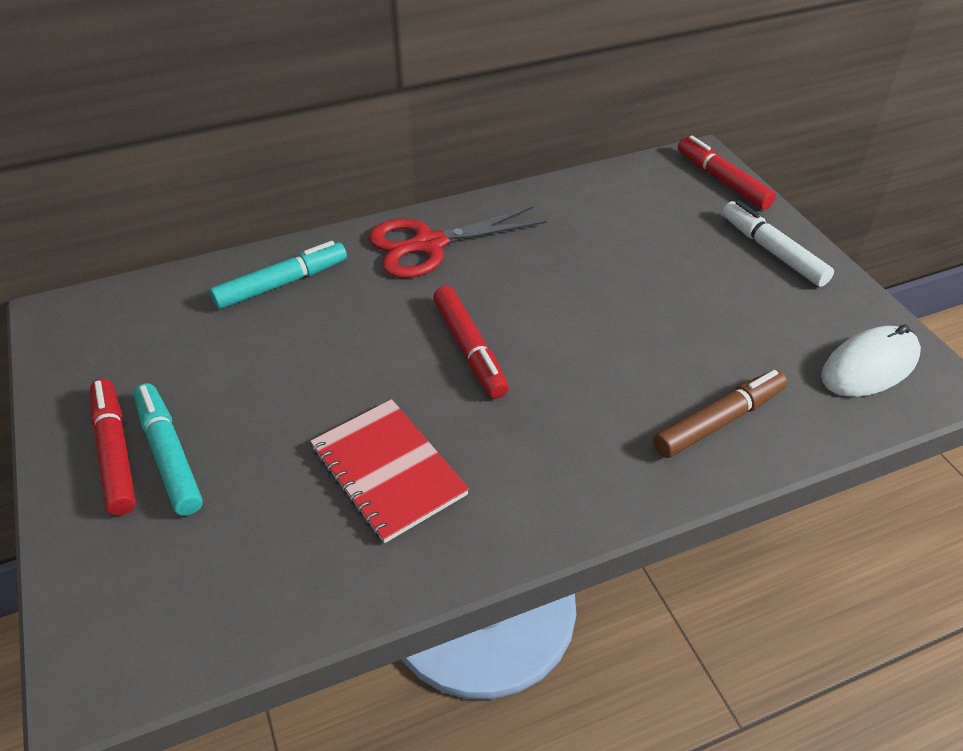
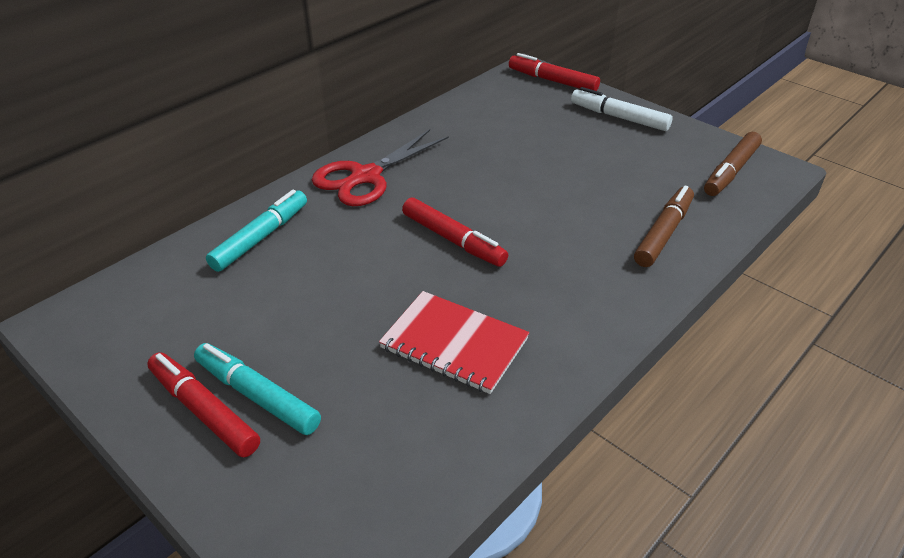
camera: 25 degrees left, 5 degrees down
(869, 366) = (731, 171): white mouse -> brown marker

